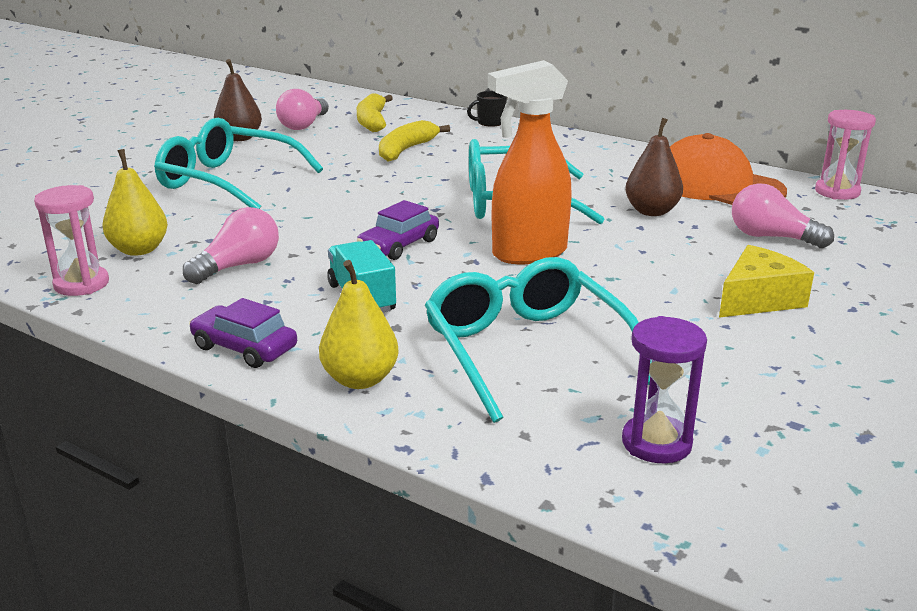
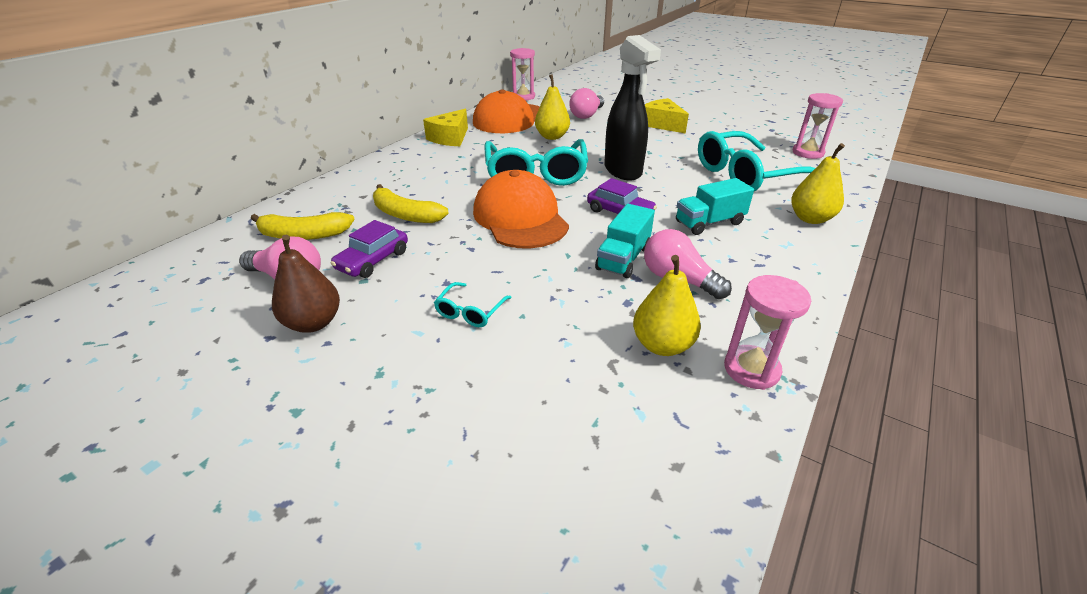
camera: 90 degrees left, 10 degrees up
(229, 181) = (470, 311): turquoise glasses -> turquoise glasses, size x0.42
(244, 348) = (803, 261): purple car -> purple car (373, 260)
(290, 242) = (623, 258): none -> turquoise truck
(392, 195) = (520, 218): none -> orange cap
(490, 122) = (346, 179): black mug -> none
(528, 254) = (623, 171): orange spray bottle -> black spray bottle
(622, 156) = (450, 138): none -> yellow cheese
(651, 211) = (552, 137): brown pear -> yellow pear
(656, 443) = (807, 153): purple hourglass -> pink hourglass

